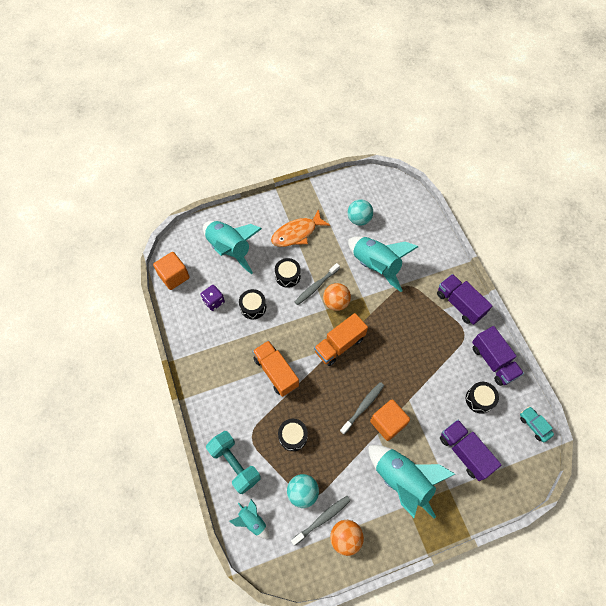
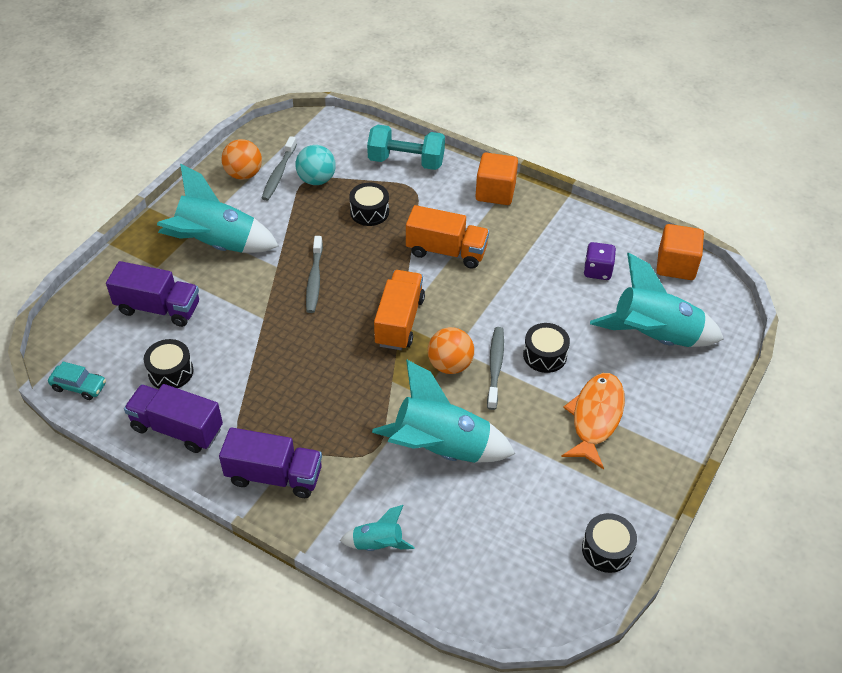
camera: 140 degrees right, 15 degrees down
(252, 521) = (346, 137): turquoise rocket -> turquoise rocket (378, 544)
(253, 307) = (545, 294): black drum -> black drum (607, 549)
(359, 219) = (530, 503): turquoise ball -> none
(387, 423) = (272, 282): orange cube -> orange cube (495, 192)

